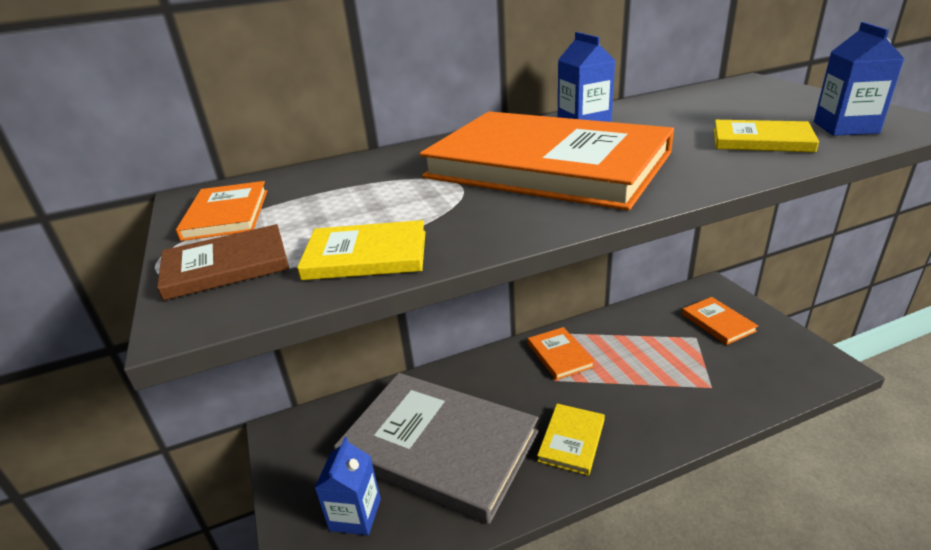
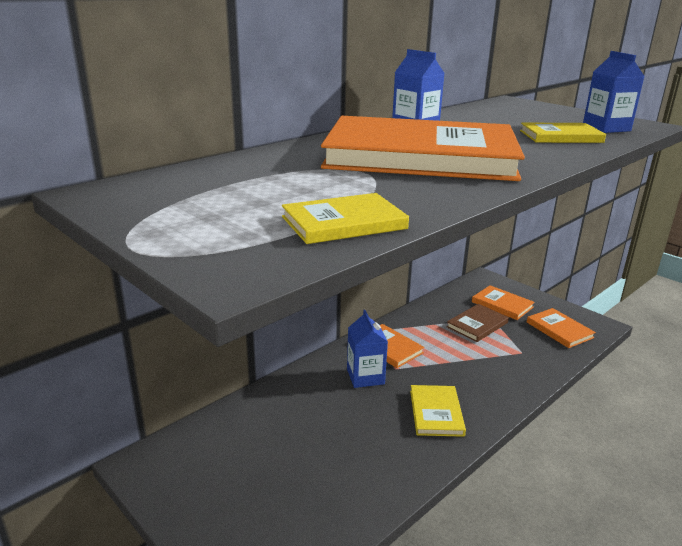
camera: 25 degrees left, 5 degrees down
(226, 265) = (213, 241): brown book -> brown book (477, 325)
(227, 214) = (153, 204): orange book -> orange book (559, 330)
(355, 514) = (270, 518): blue carton -> blue carton (365, 376)
(439, 446) = (320, 442): grey book -> none

